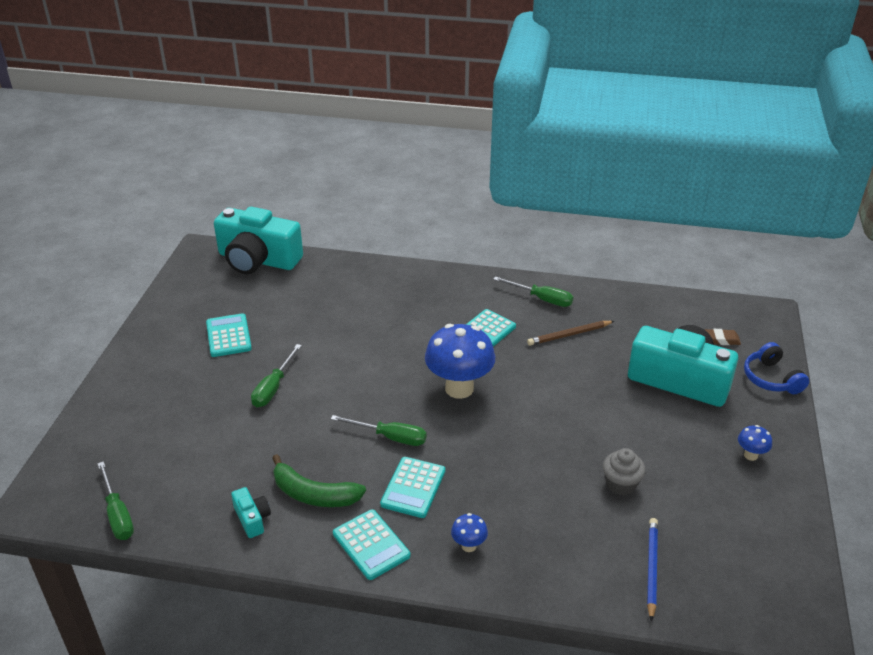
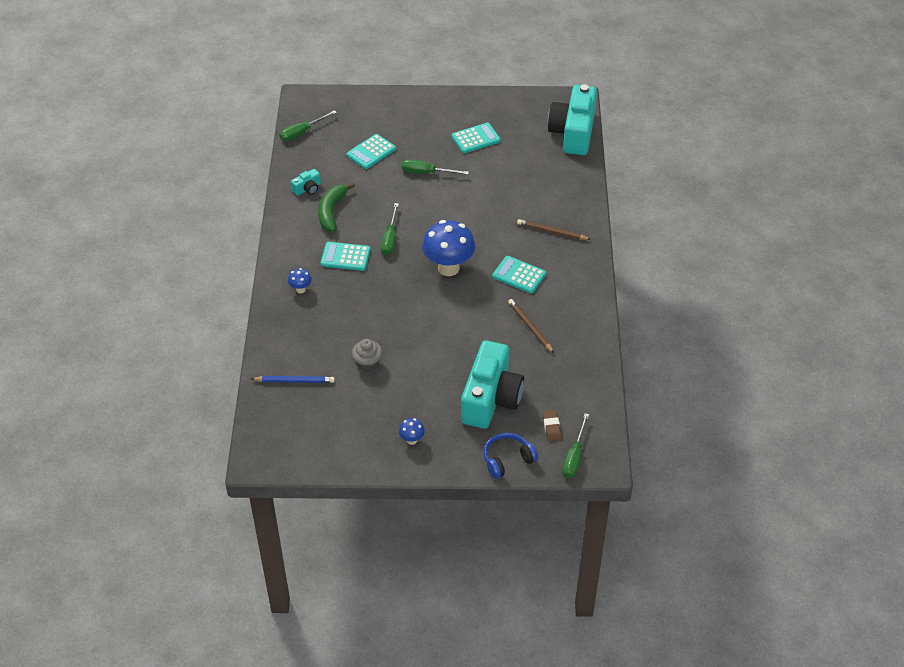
camera: 80 degrees right, 10 degrees up
(371, 545) = (295, 244): turquoise calculator -> turquoise calculator (371, 152)
(419, 298) = (552, 232): none -> brown pencil
(542, 299) = (574, 306): green screwdriver -> green screwdriver (574, 457)

